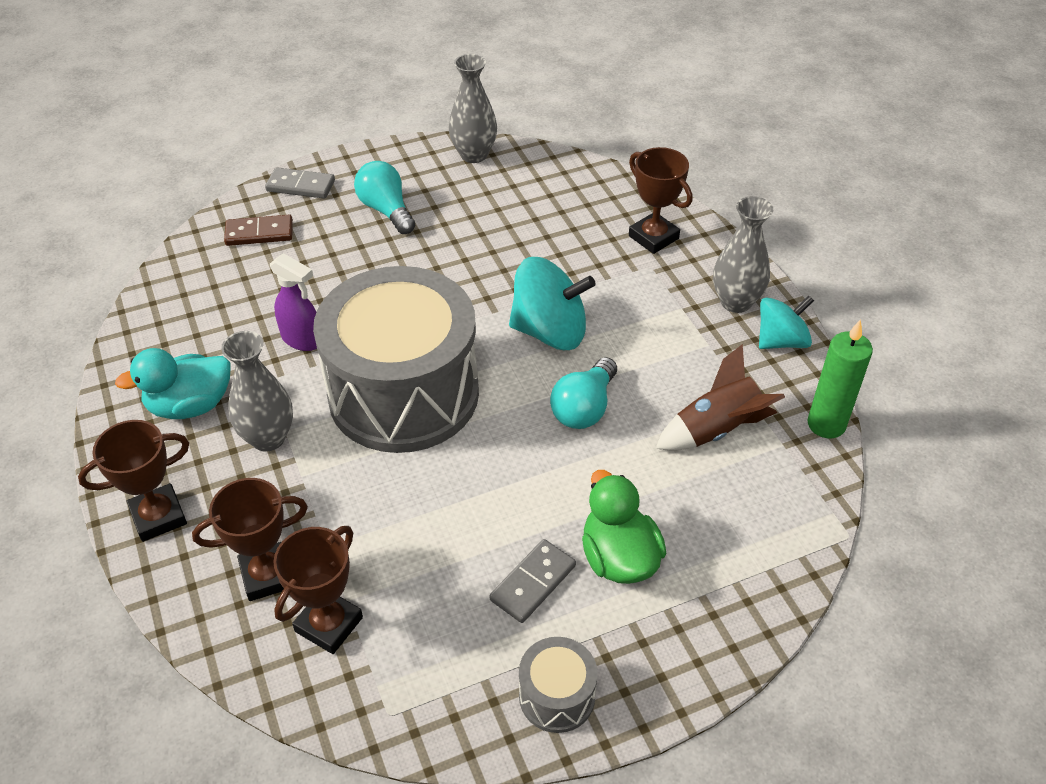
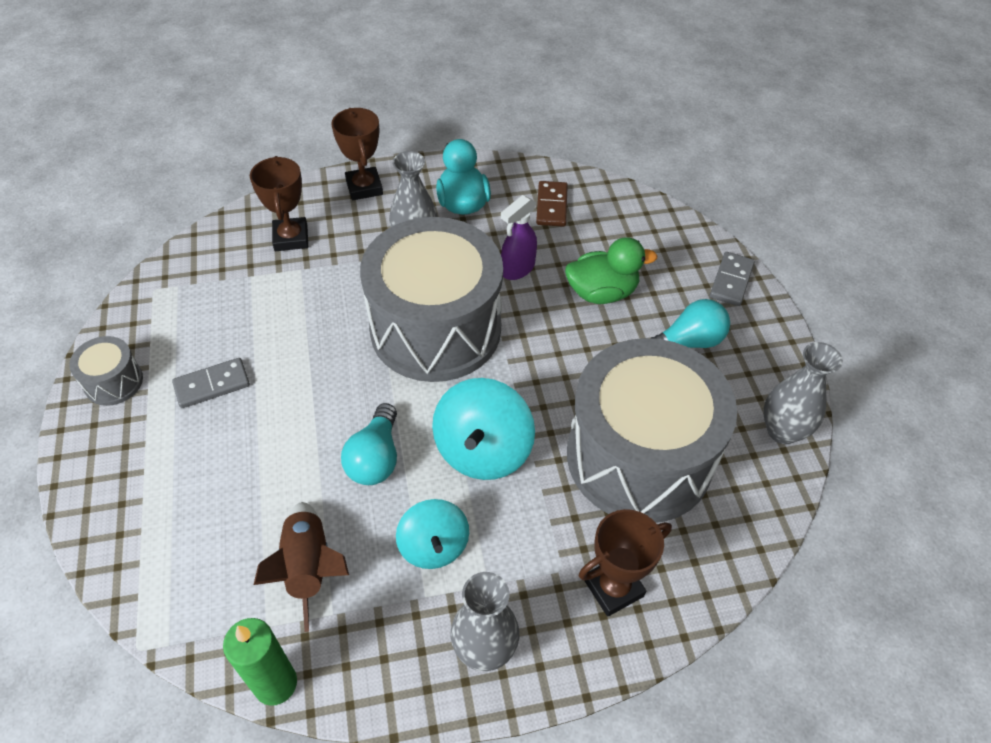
camera: 100 degrees right, 5 degrees up
(259, 233) = (662, 249): brown domino -> brown domino (551, 206)
(329, 624) = (236, 266): brown trophy -> none
(525, 232) = (639, 457): none -> grey drum
(533, 583) = (212, 385): grey domino -> grey domino turned 75 degrees counterclockwise
(584, 408) = (375, 458): turquoise light bulb -> turquoise light bulb turned 120 degrees counterclockwise
(619, 558) = (206, 448): green duck -> green duck (602, 292)
(781, 341) = (409, 680): turquoise spinning top -> turquoise spinning top (434, 546)

